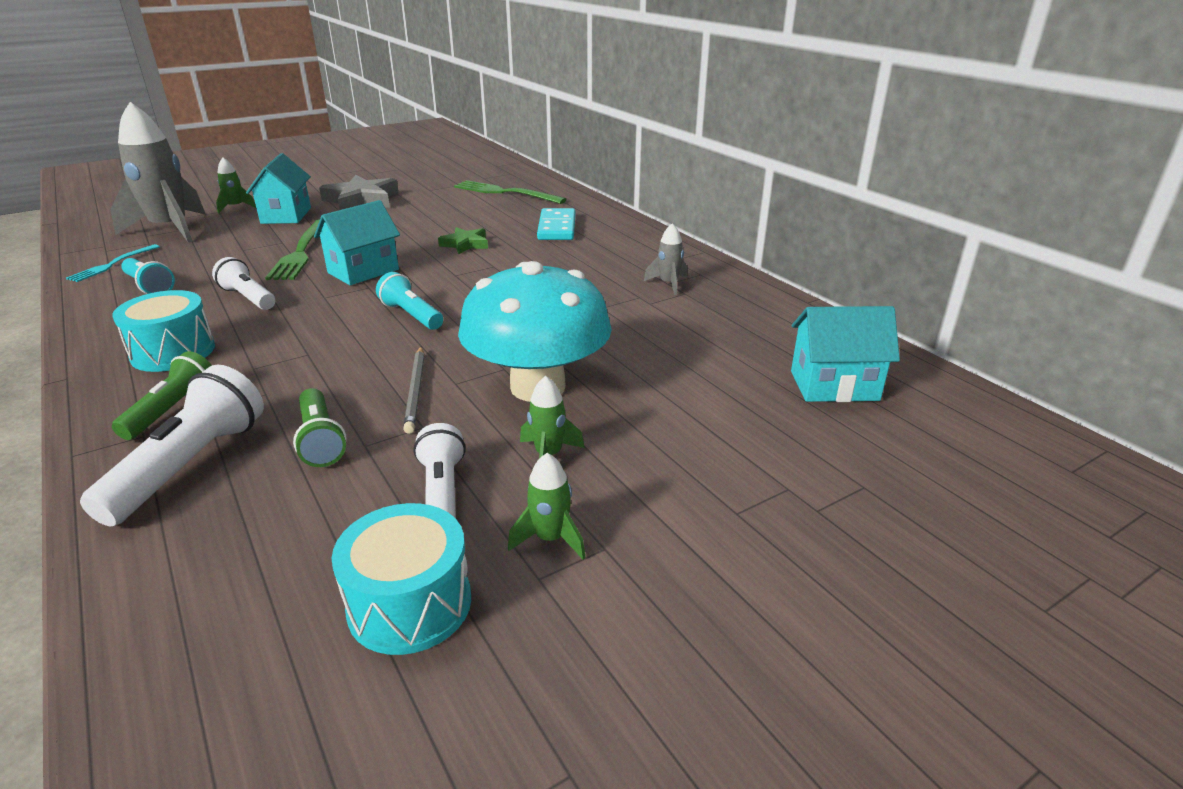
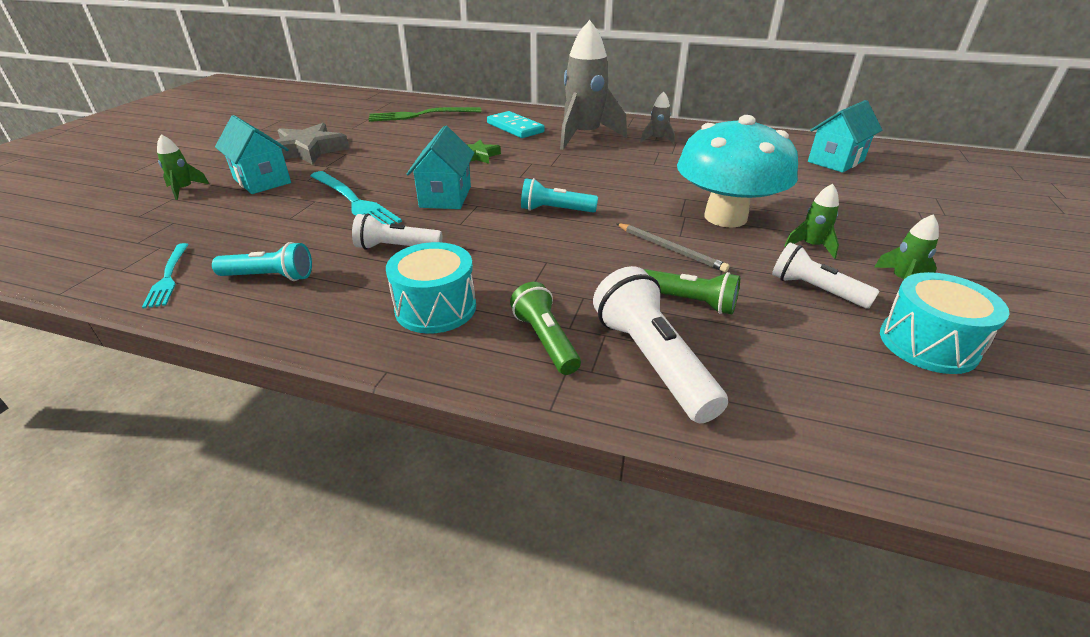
camera: 40 degrees left, 5 degrees up
(170, 229) = (156, 228): grey rocket -> grey rocket (584, 136)
(301, 252) = (354, 201): green fork -> turquoise fork

